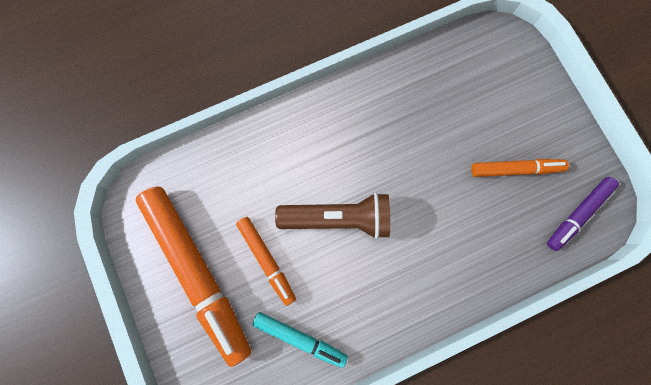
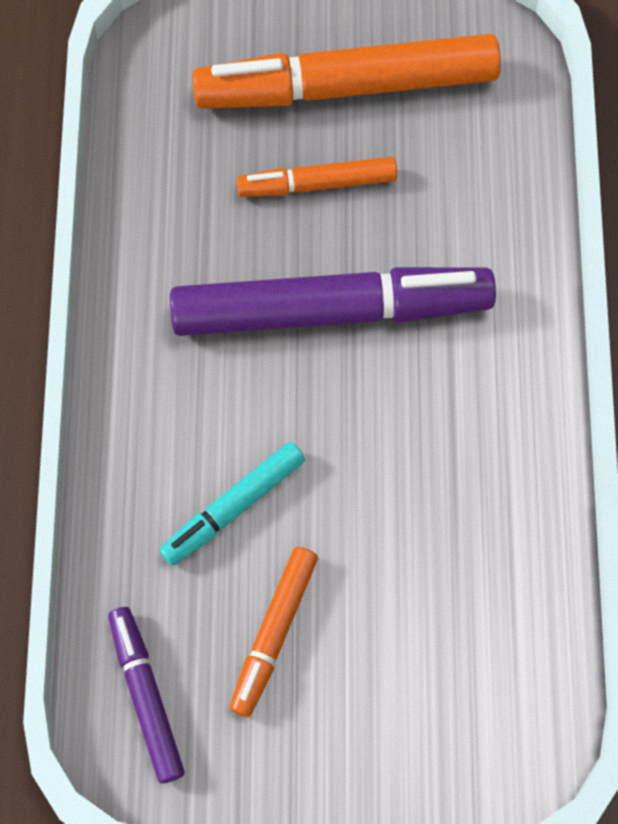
camera: 115 degrees right, 10 degrees down
(300, 338) = (180, 183): turquoise marker -> turquoise marker (233, 507)
(338, 218) = (331, 311): brown flashlight -> purple marker

